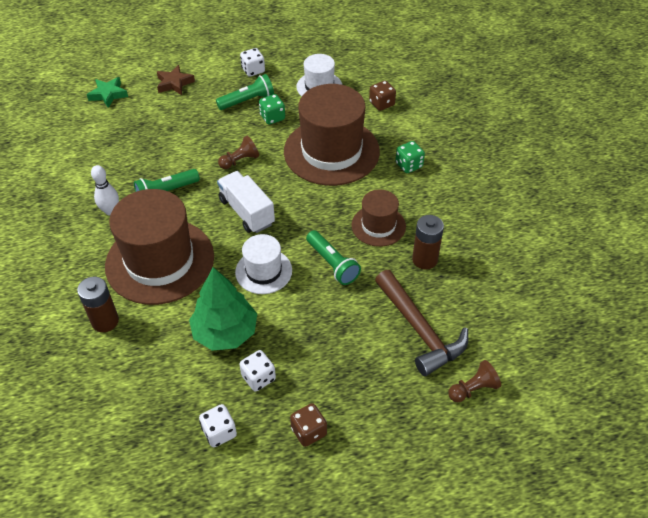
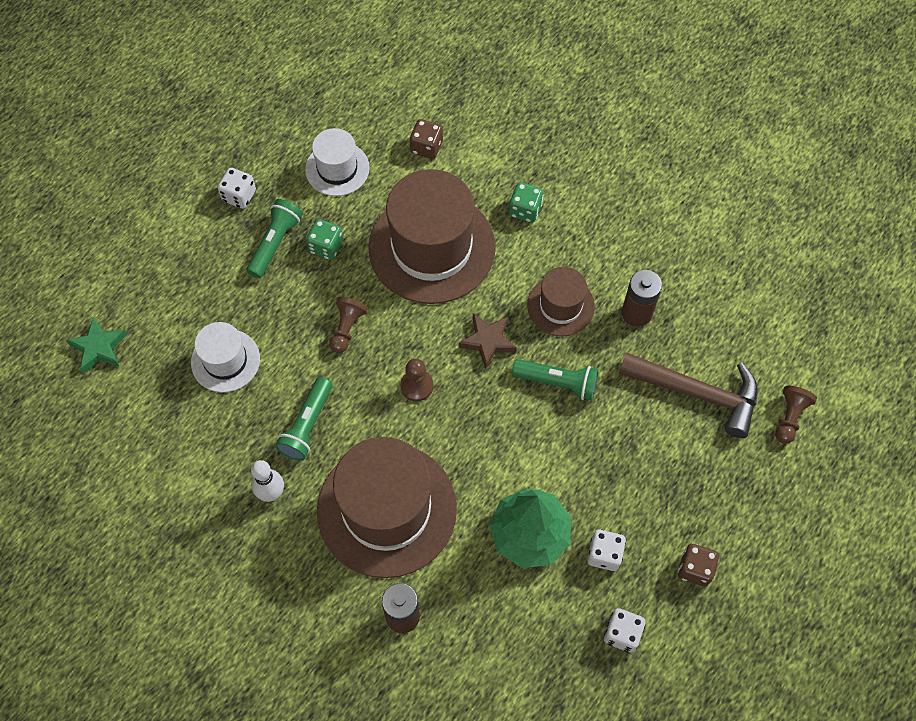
camera: 40 degrees left, 15 degrees up
(174, 83) = (164, 277): brown star -> brown star (488, 341)
(247, 212) = (417, 386): white truck -> brown pawn
(263, 271) = (500, 441): white hat -> white hat (225, 360)

